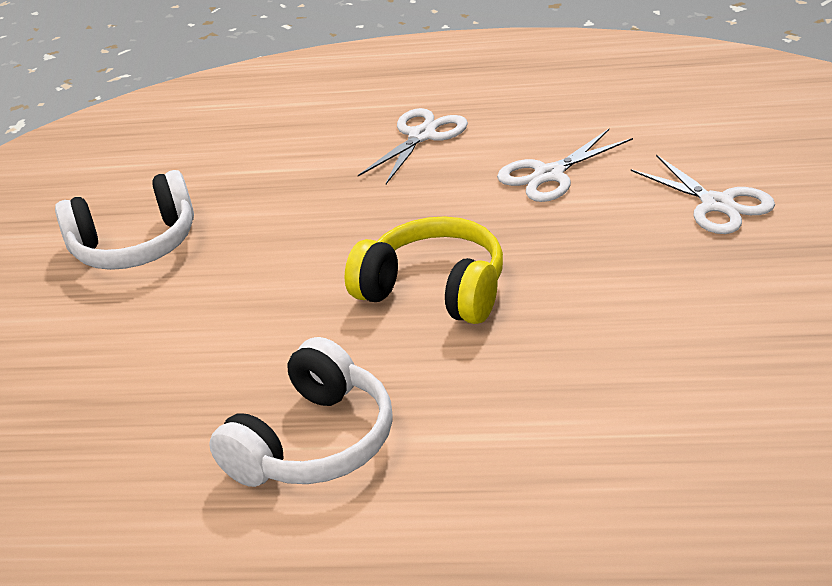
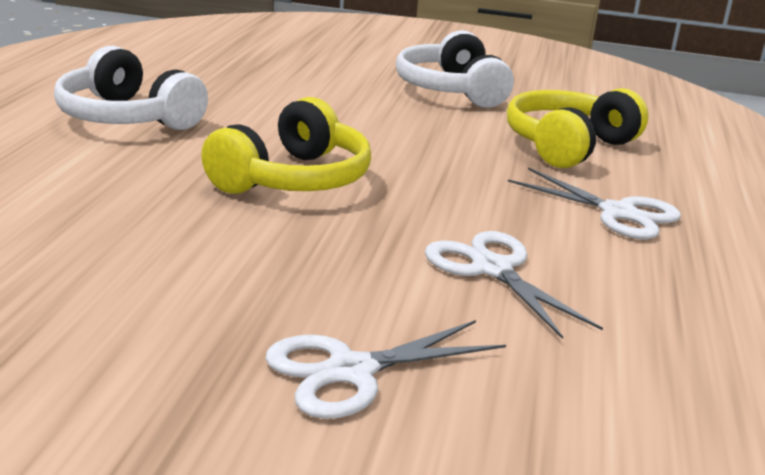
camera: 90 degrees right, 10 degrees down
(282, 166) = (568, 146): none -> yellow headphones

